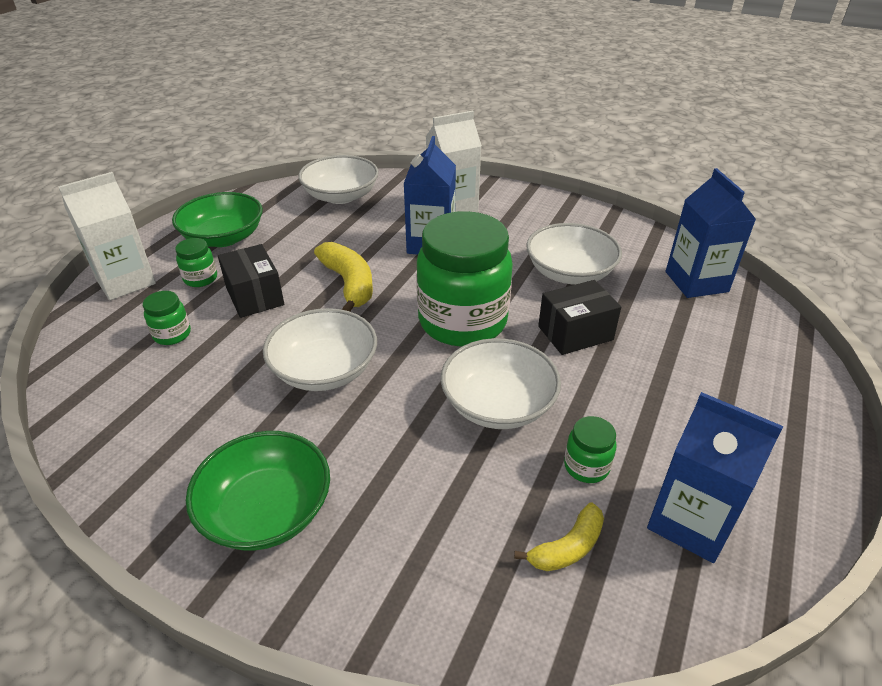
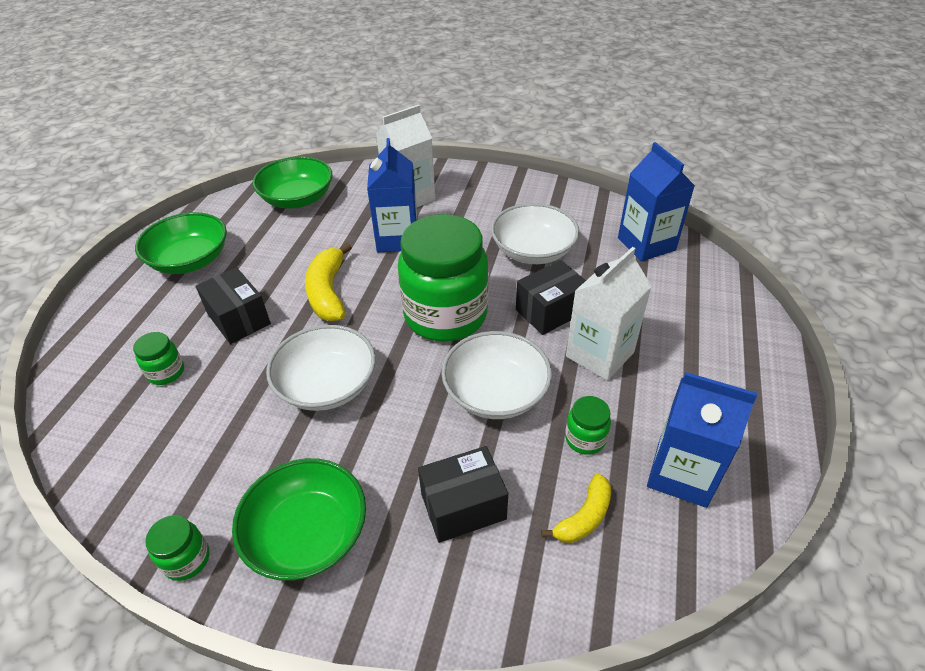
camera: 10 degrees left, 5 degrees up
(125, 281) = (101, 322): white carton -> white carton (599, 354)
(200, 278) = (179, 308): green jar -> green jar (187, 559)
(341, 196) = (297, 199): white bowl -> green bowl
(349, 284) = (328, 292): yellow banana -> yellow banana turned 150 degrees counterclockwise
(436, 512) = (463, 506): none -> black box

